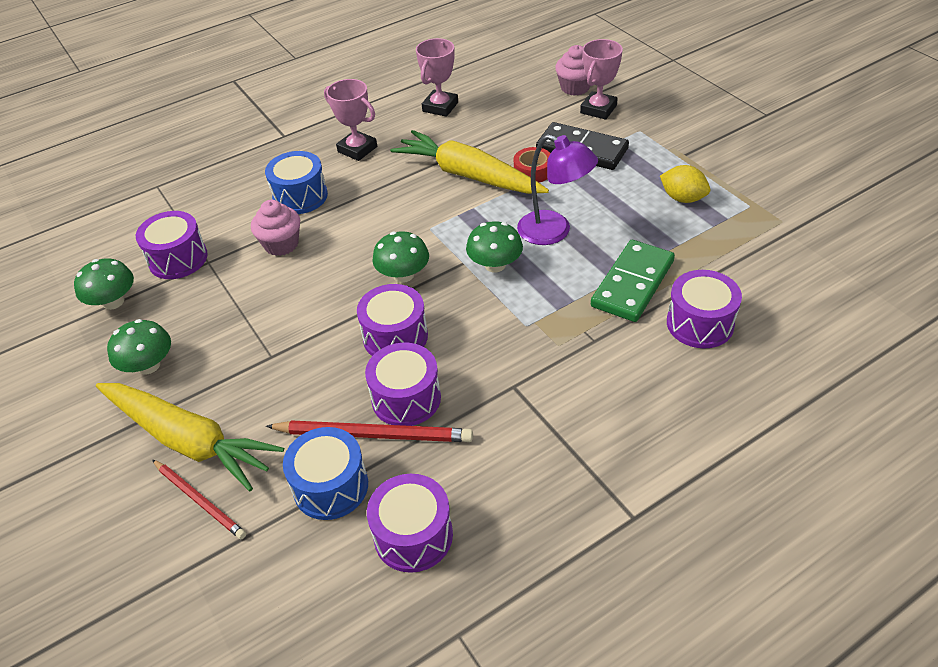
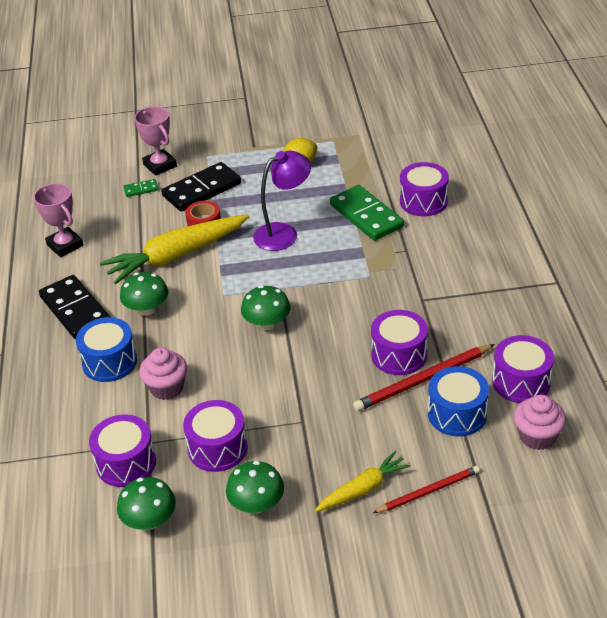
camera: 65 degrees left, 5 degrees down
(189, 441) = (363, 489): yellow carrot -> yellow carrot, size x0.55
(357, 149) = (75, 310): pink trophy -> black domino
(374, 434) = (423, 380): red pencil -> red pencil turned 150 degrees counterclockwise
(395, 337) = (332, 345): purple drum -> purple drum (217, 448)
(495, 265) = (295, 273): green mushroom -> green mushroom (147, 309)
(552, 114) = (141, 189): none -> green domino
(575, 87) = (119, 167): pink cupcake -> pink cupcake (537, 436)

